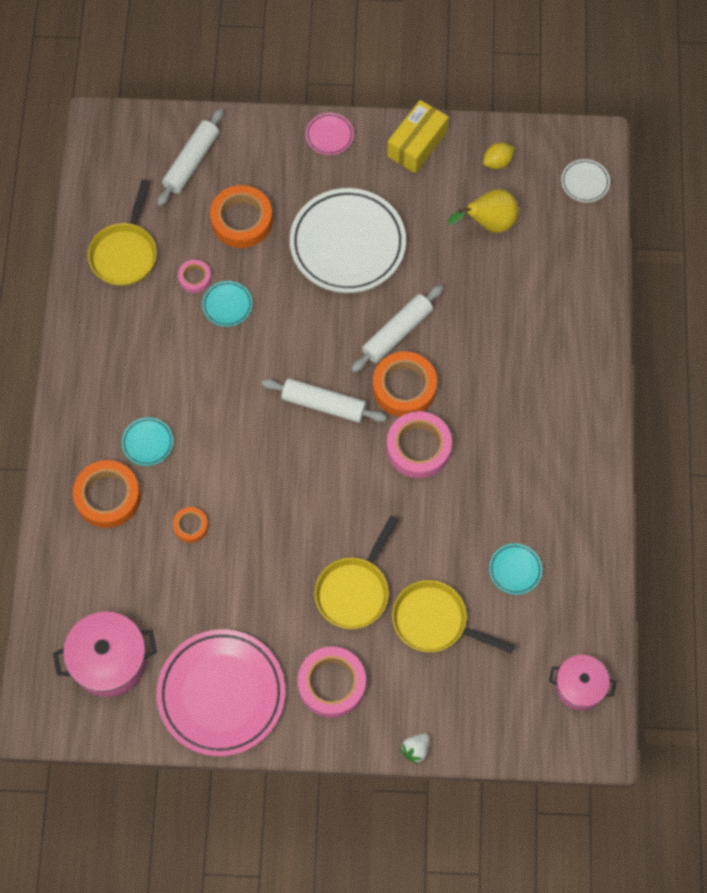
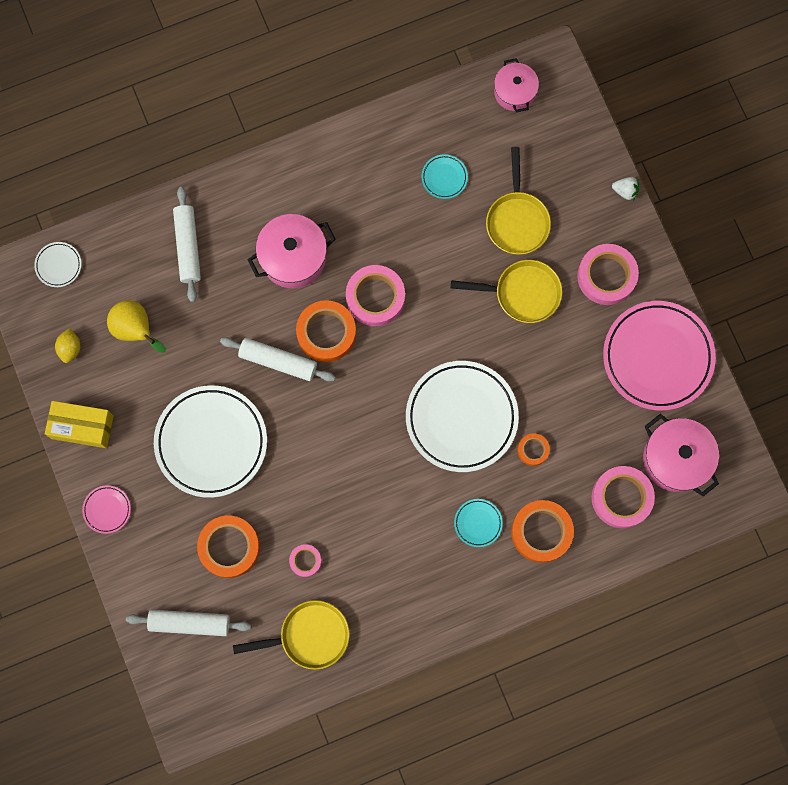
camera: 115 degrees left, 10 degrees up
(99, 588) = (621, 498): none -> pink tape
(227, 305) = (318, 519): turquoise plate -> none
(257, 474) = (461, 417): none -> white plate
(323, 404) = (373, 392): white rolling pin -> white rolling pin (188, 247)
(496, 389) = (293, 257): none -> pink pot
(497, 162) = (70, 348): yellow lemon -> yellow lemon turned 60 degrees clockwise

